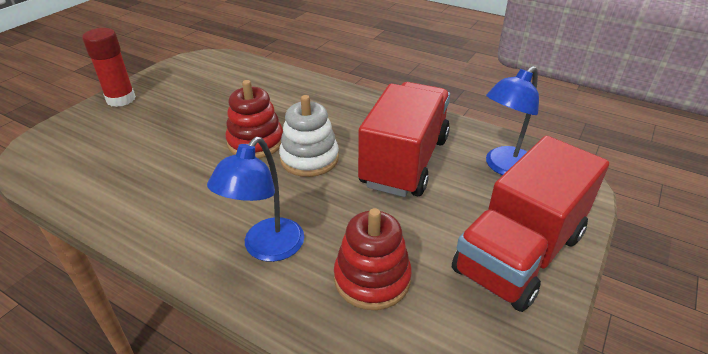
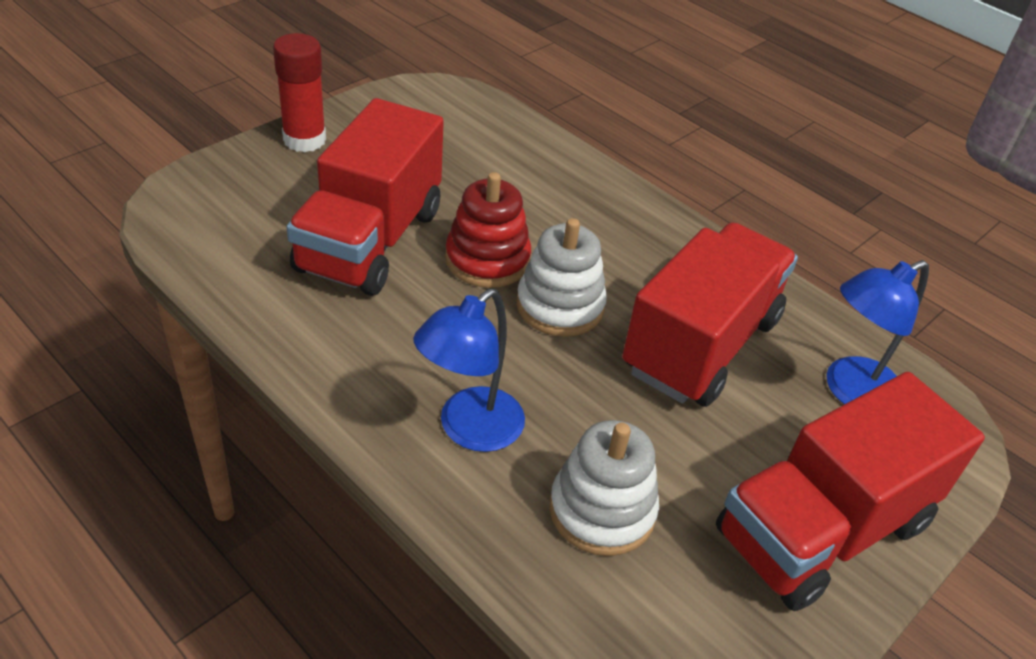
camera: 10 degrees right, 5 degrees up
(175, 147) = (370, 241): none -> red truck
(372, 279) = (602, 510): red stacking toy -> white stacking toy

